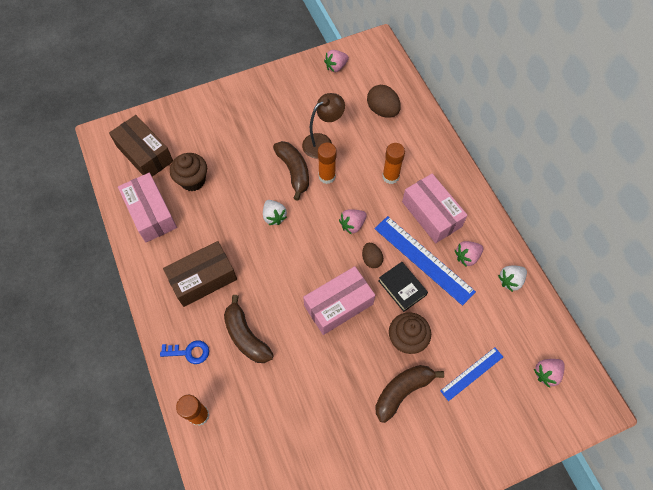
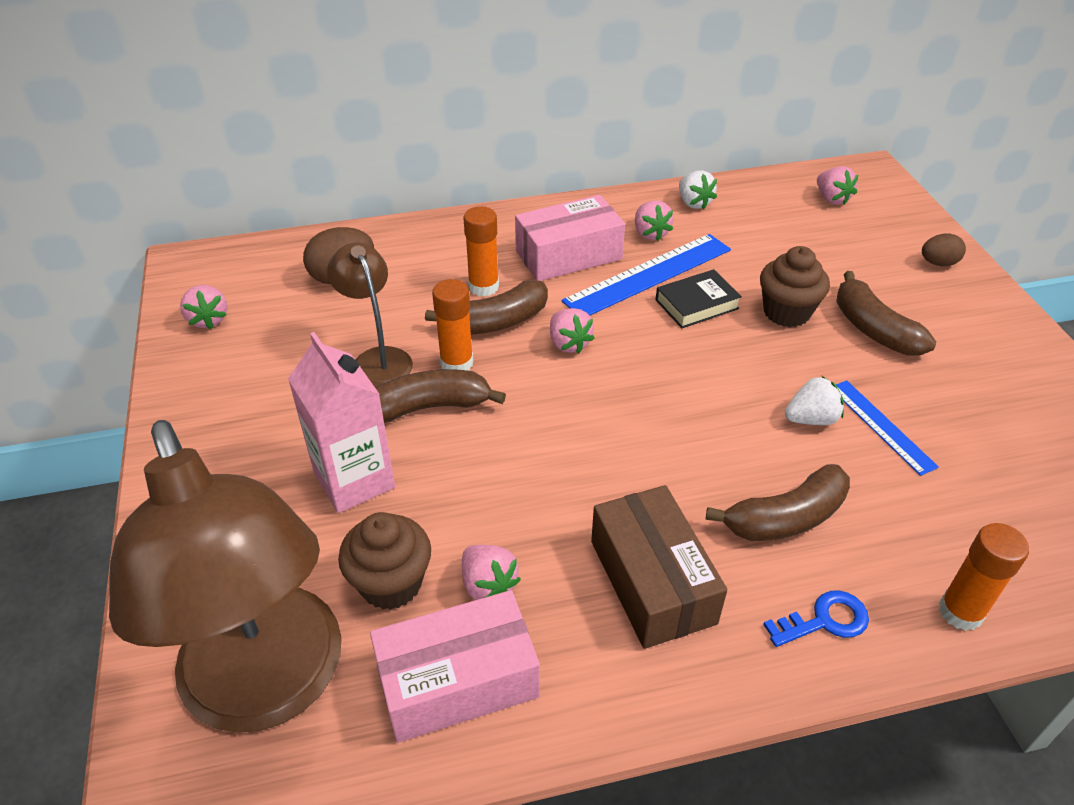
camera: 80 degrees left, 20 degrees down
(145, 154) = (271, 687): brown box -> brown lamp
(189, 352) = (824, 620): blue key -> blue key turned 60 degrees clockwise
(195, 215) = (488, 585): none -> pink strawberry
(244, 153) = (354, 480): none -> pink carton
(274, 216) = (525, 447): white strawberry -> white strawberry (811, 419)
(338, 305) = (724, 380): pink box -> none
(362, 188) = (495, 322): none -> brown banana
(371, 259) = (640, 330): brown egg -> brown egg (938, 263)
(472, 373) = (838, 259): blue ruler -> blue ruler (881, 426)

